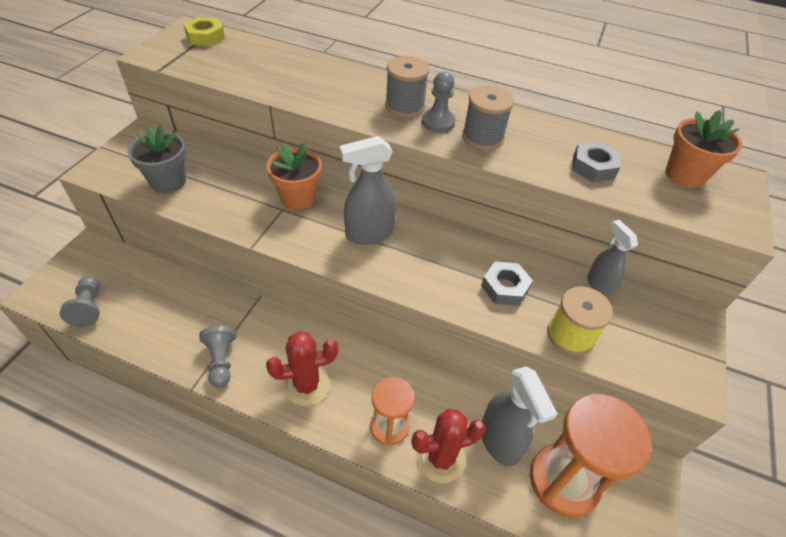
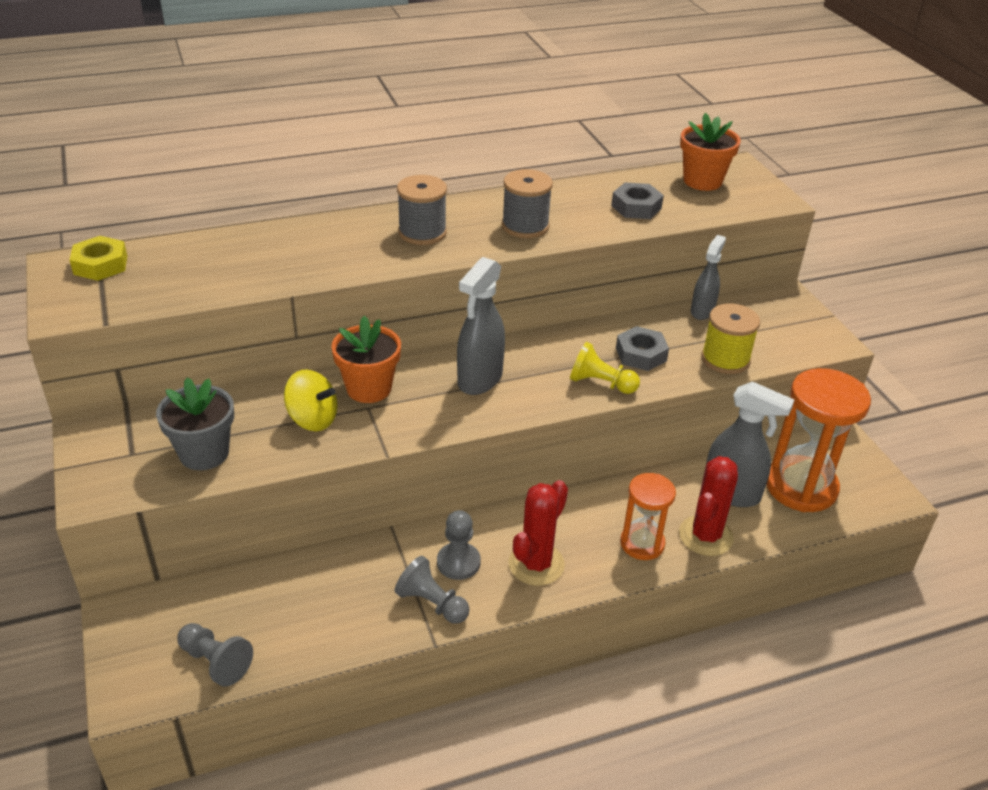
camera: 40 degrees left, 10 degrees down
(244, 197) = (312, 419): none -> yellow spinning top
(438, 122) = (471, 232): grey pawn -> grey pawn (458, 562)
(446, 290) = (600, 383): none -> yellow pawn
(599, 285) = (702, 311): grey spray bottle -> grey spray bottle turned 90 degrees clockwise

